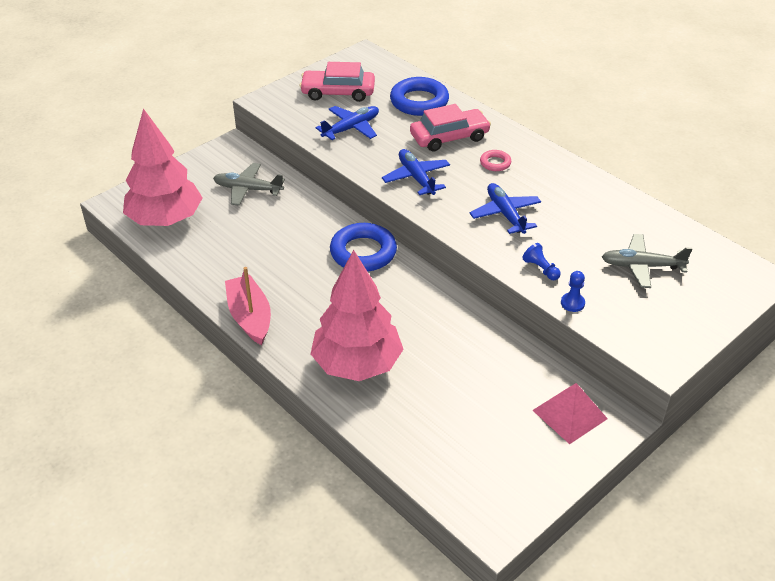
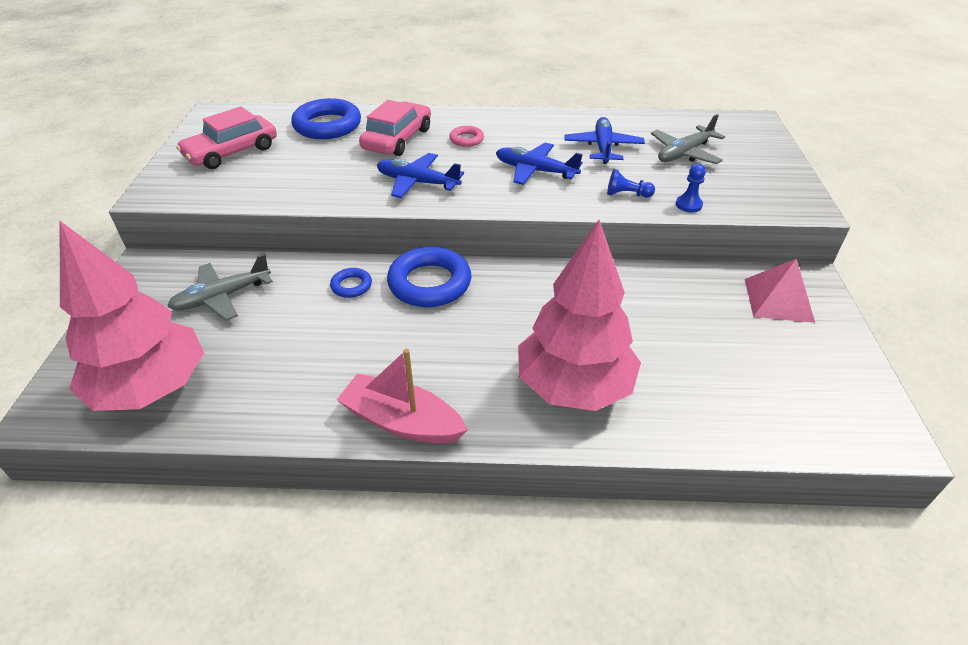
camera: 45 degrees left, 0 degrees up
(319, 225) = (351, 286): none -> blue ring
(351, 128) = (291, 174): blue plane -> blue plane (603, 147)

